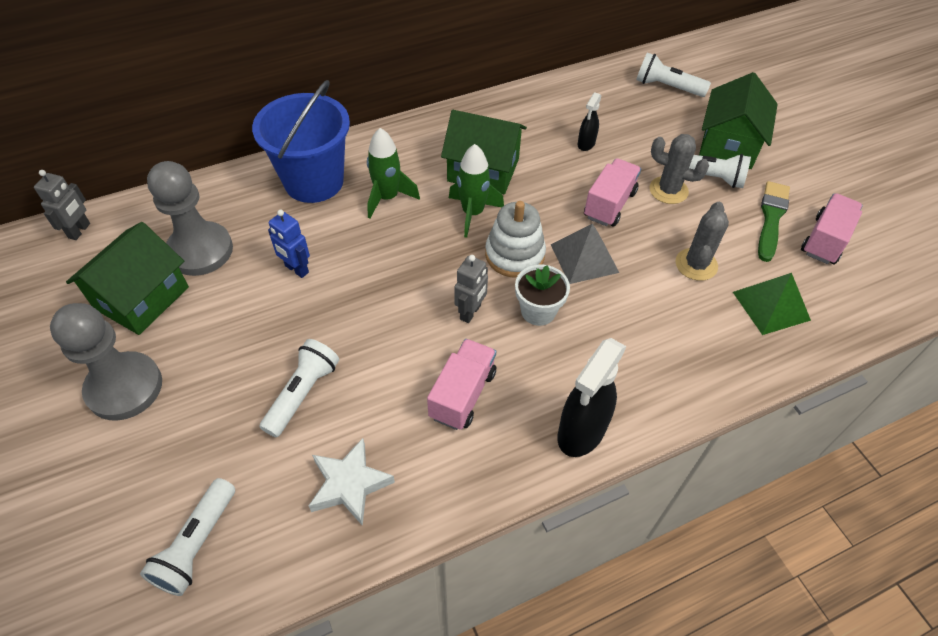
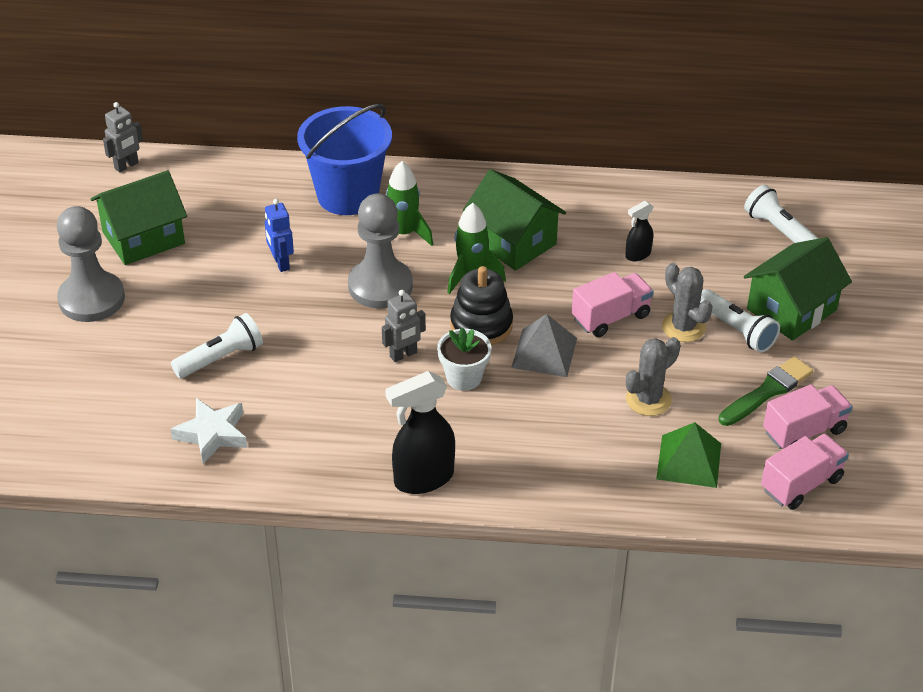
camera: 30 degrees right, 10 degrees down
(197, 544) = (79, 424): white flashlight -> none
(200, 250) = (212, 218): grey pawn -> grey pawn (380, 286)
(462, 394) = (347, 412): pink truck -> pink truck (801, 484)
(514, 255) = (481, 325): white stacking toy -> black stacking toy

